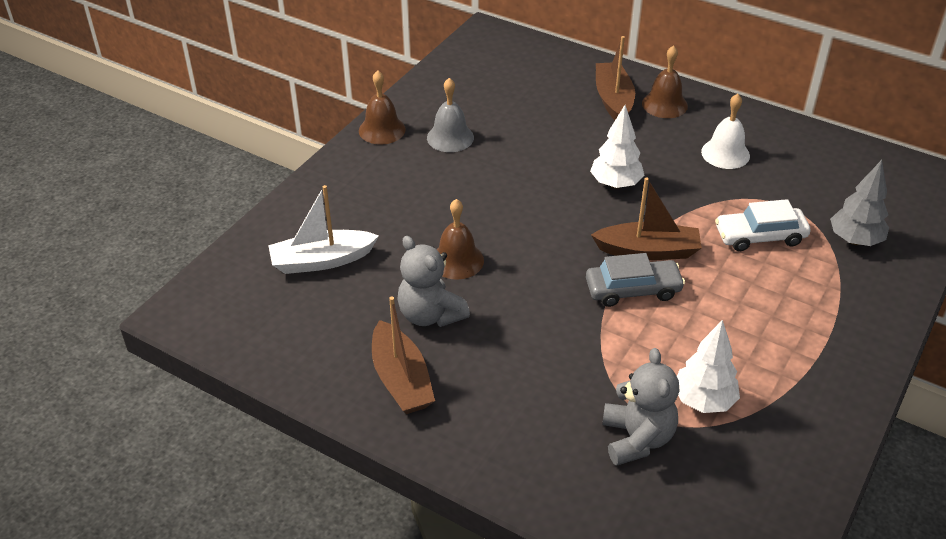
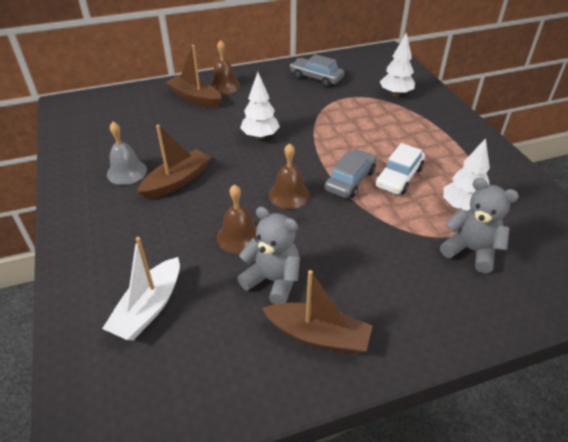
camera: 50 degrees left, 0 degrees up
(382, 130) = (70, 196): brown bell -> brown bell (289, 194)
(430, 315) = (273, 280): grey teddy bear -> grey teddy bear turned 150 degrees counterclockwise
(648, 251) = (326, 157): brown boat -> brown boat (177, 181)
(725, 153) = (287, 91): white bell -> none
(760, 236) = (360, 117): white car -> white car (399, 177)
(787, 159) = (316, 78): none -> grey car
(855, 240) = (395, 94): grey tree -> white tree

